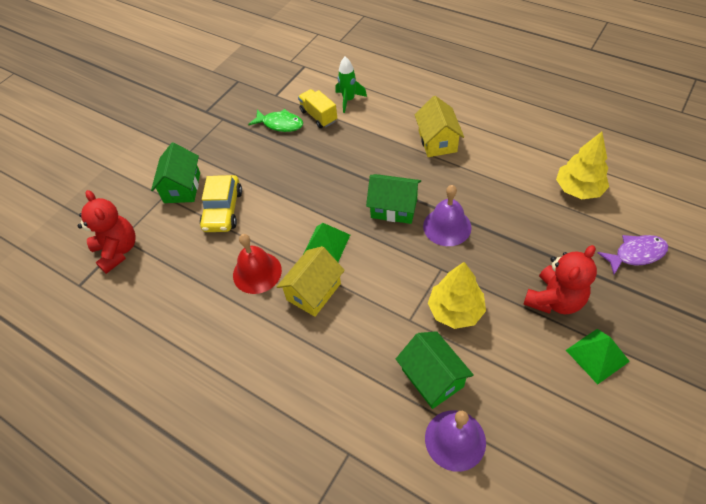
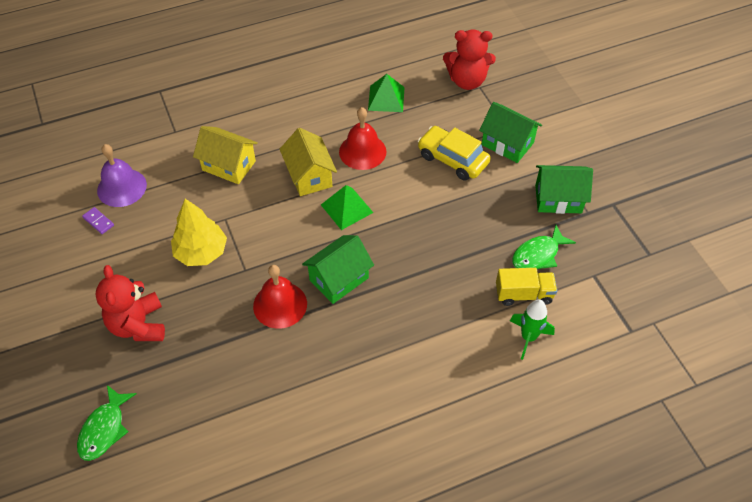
camera: 120 degrees right, 0 degrees up
(432, 378) = (170, 203): green house -> green house (558, 199)
(437, 141) = (390, 376): yellow house -> yellow house (229, 165)
(447, 226) = (280, 305): purple bell -> red bell
(507, 423) = (98, 221): none -> purple domino
(578, 189) = (210, 452): yellow tree -> none
(597, 355) = (73, 313): green pyramid -> green pyramid (386, 98)
(636, 254) = (104, 429): purple fish -> green fish

